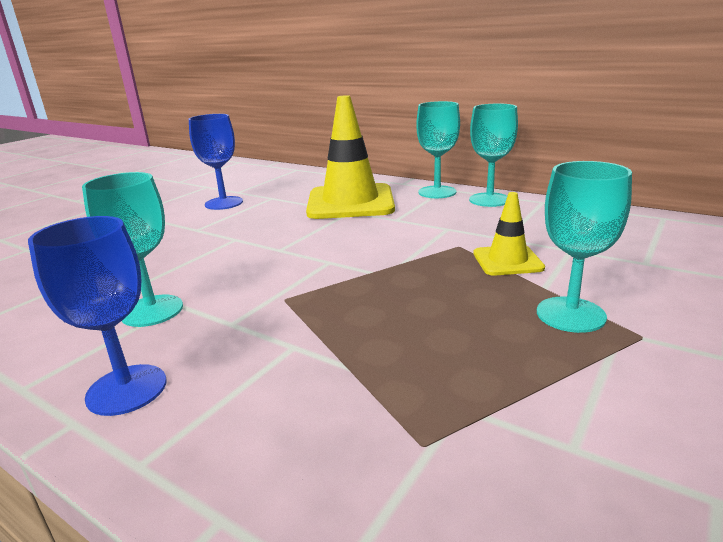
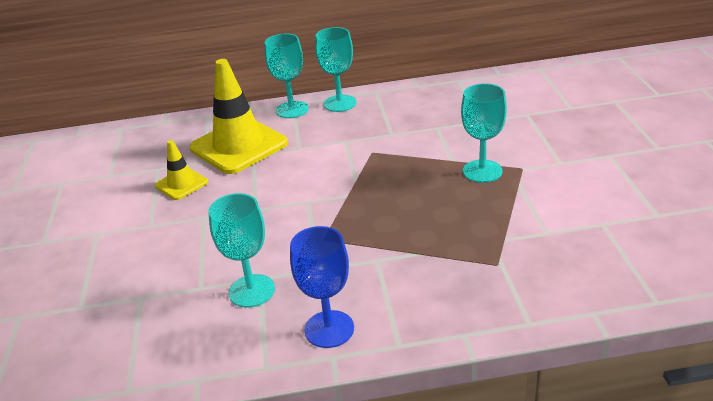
camera: 40 degrees left, 10 degrees up
(224, 203) = (122, 192): blue goblet -> none
(507, 261) = (413, 151): yellow traffic cone -> yellow traffic cone (181, 184)

